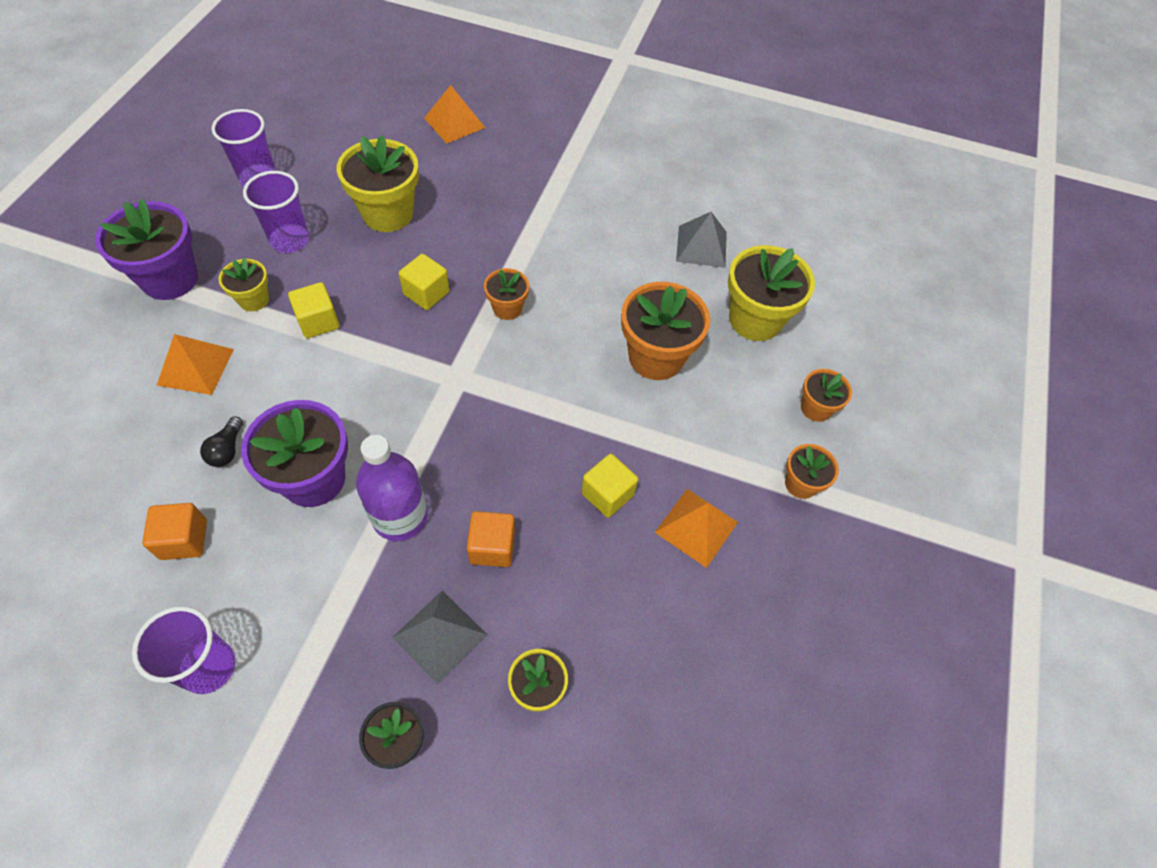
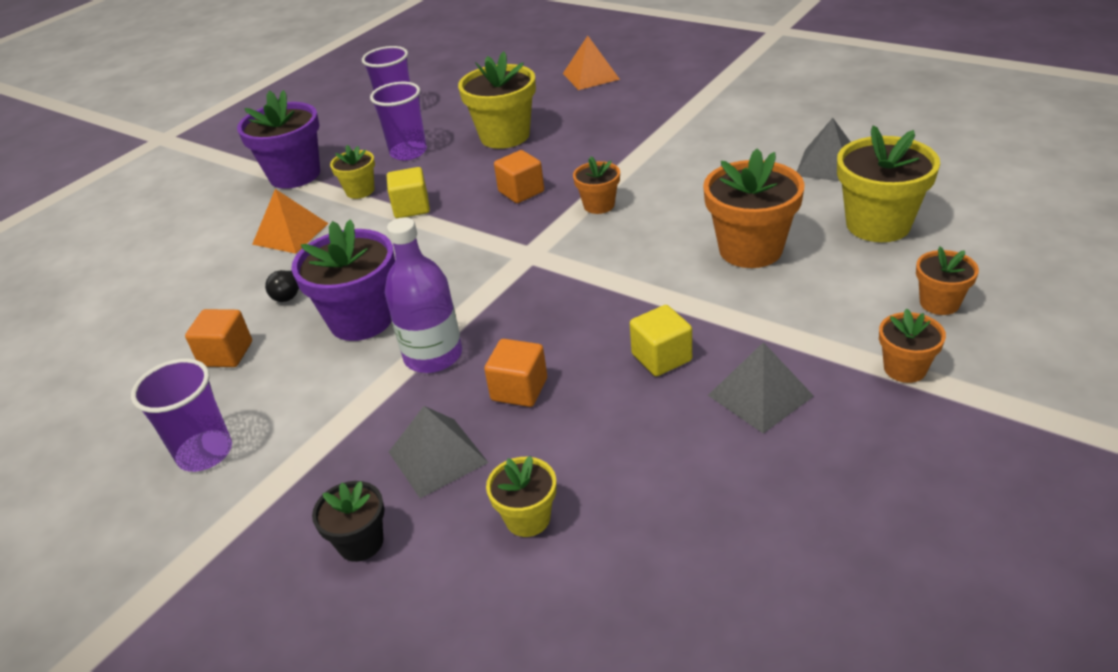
camera: 25 degrees right, 20 degrees down
(426, 293) = (521, 192): yellow cube -> orange cube
(696, 527) = (760, 395): orange pyramid -> grey pyramid

